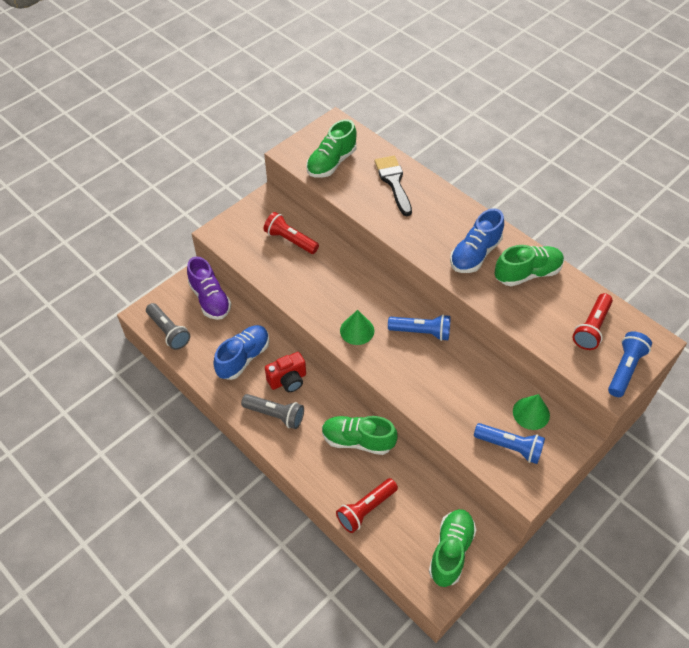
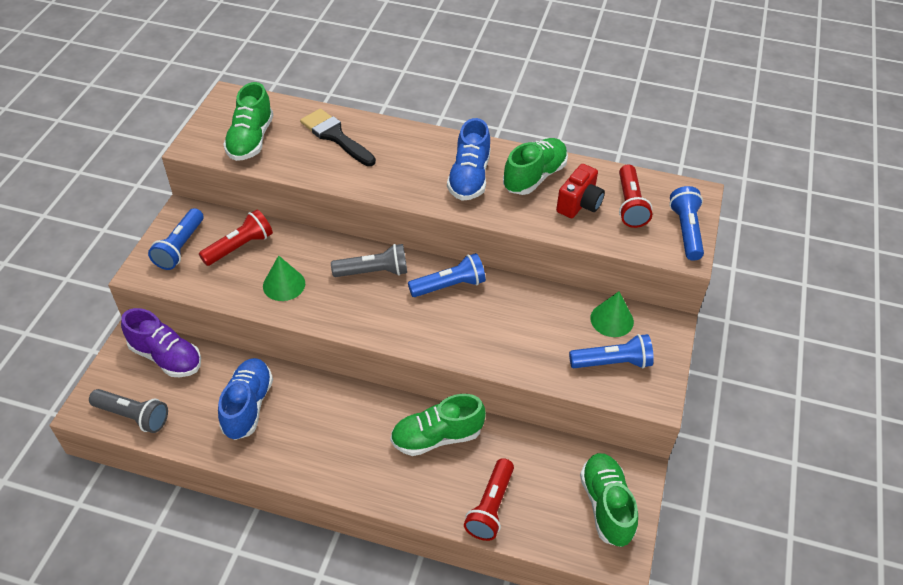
camera: 30 degrees left, 5 degrees down
(250, 225) = (180, 247): none -> blue flashlight
(275, 415) = (325, 452): grey flashlight -> grey flashlight (374, 272)
(288, 380) = (317, 408): red camera -> red camera (579, 204)
(290, 240) = (240, 247): red flashlight -> red flashlight turned 135 degrees clockwise
(357, 330) = (377, 313): green cone -> green cone (284, 284)

